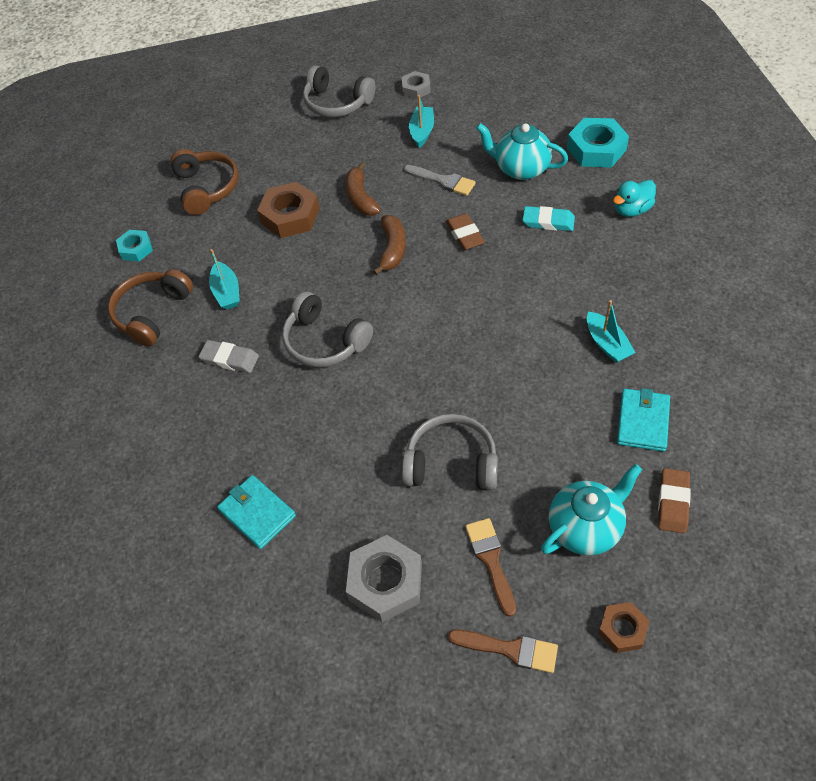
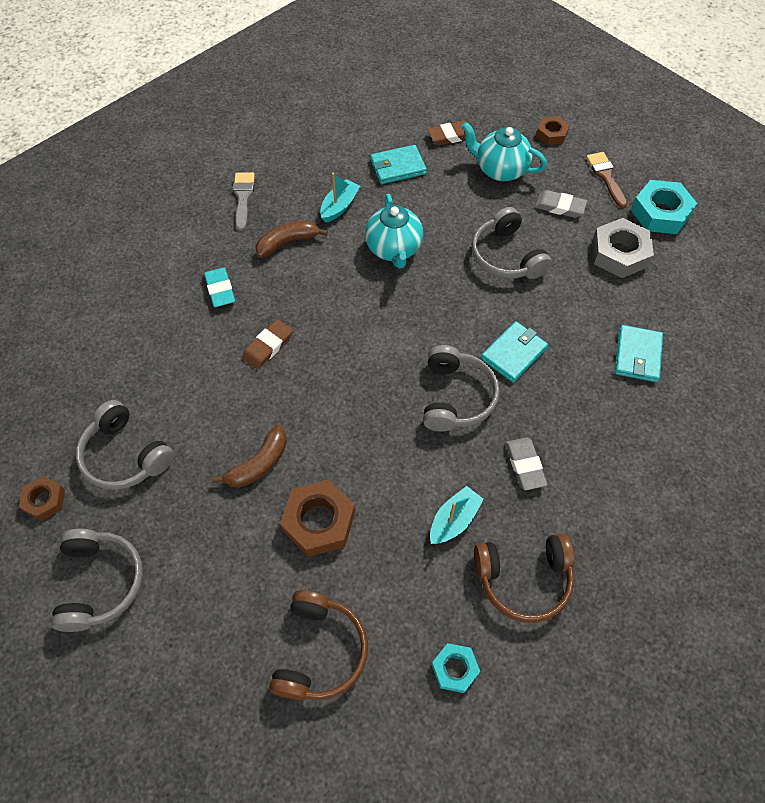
camera: 125 degrees left, 5 degrees up
(206, 188) = (320, 651): brown headphones -> brown headphones turned 150 degrees clockwise
(335, 407) = (514, 353): none -> turquoise wallet
(392, 249) = (317, 397): brown banana -> brown banana (287, 242)
(416, 89) = (44, 500): grey nut -> brown nut
(422, 132) = (125, 455): turquoise boat -> grey headphones
(443, 181) = (200, 398): grey brush -> grey brush (243, 197)
(491, 560) = (559, 207): brown brush -> grey eraser
(520, 169) = (154, 338): turquoise teapot -> turquoise teapot (394, 249)
(596, 149) = (100, 288): turquoise nut -> turquoise nut (660, 213)
(631, 210) = (177, 237): turquoise duck -> none

